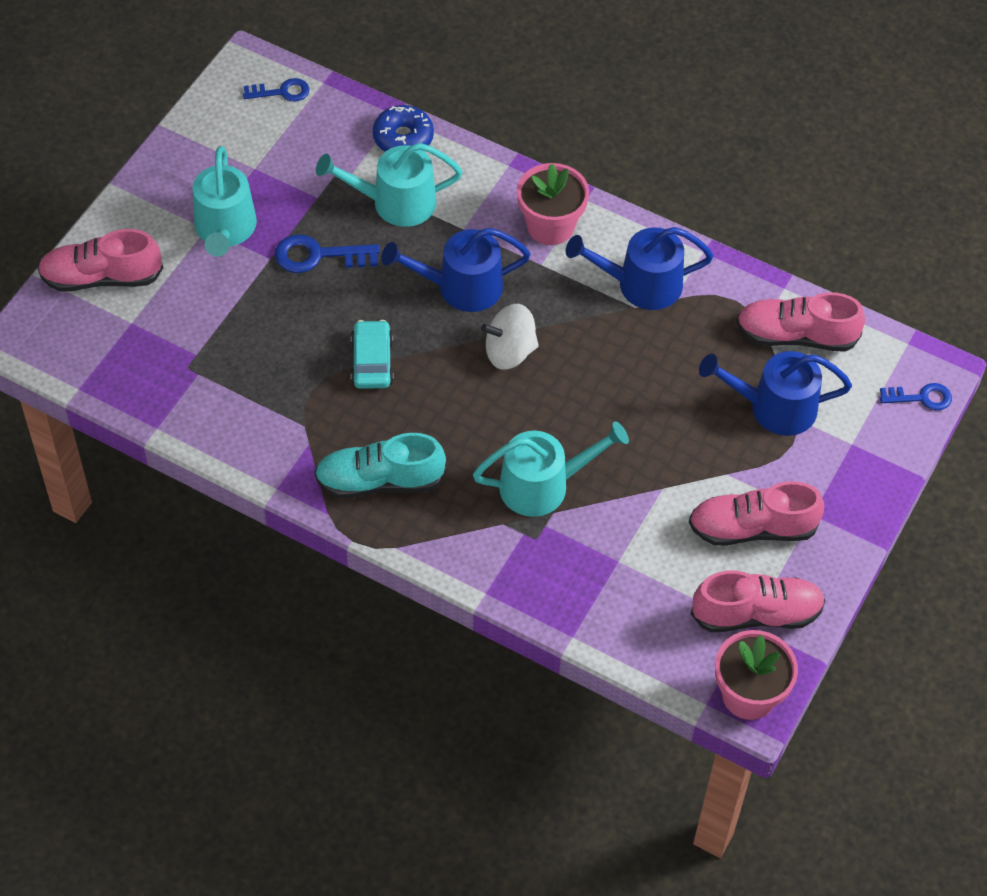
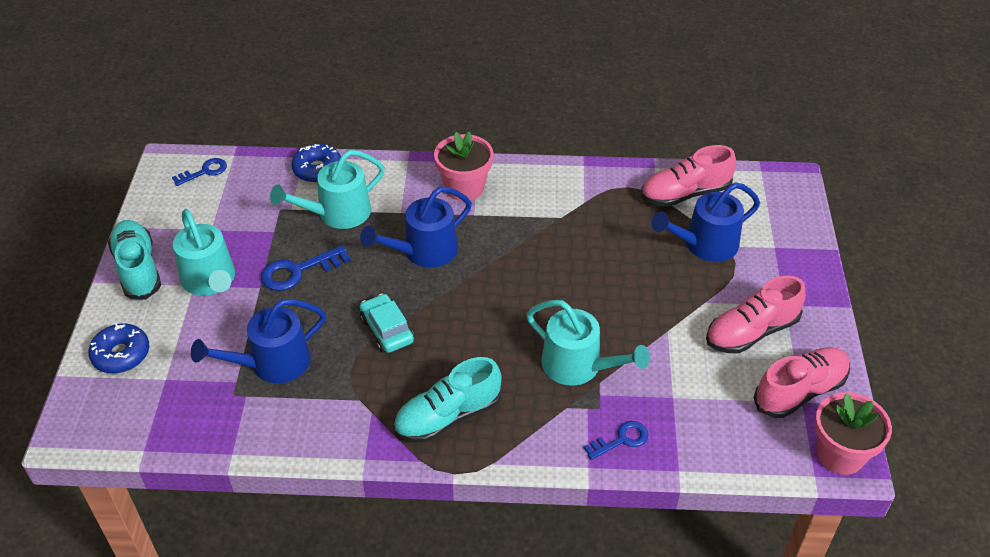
camera: 25 degrees left, 10 degrees down
(102, 278) = (121, 354): pink shoe -> blue donut
(160, 186) = (138, 269): none -> turquoise shoe
(509, 352) = (490, 281): white spinning top -> none
(543, 485) = (578, 366): turquoise watering can -> turquoise watering can turned 75 degrees clockwise
(641, 284) = (555, 201): blue watering can -> blue watering can (272, 363)
(921, 398) = (796, 200): blue key -> blue key (621, 440)

